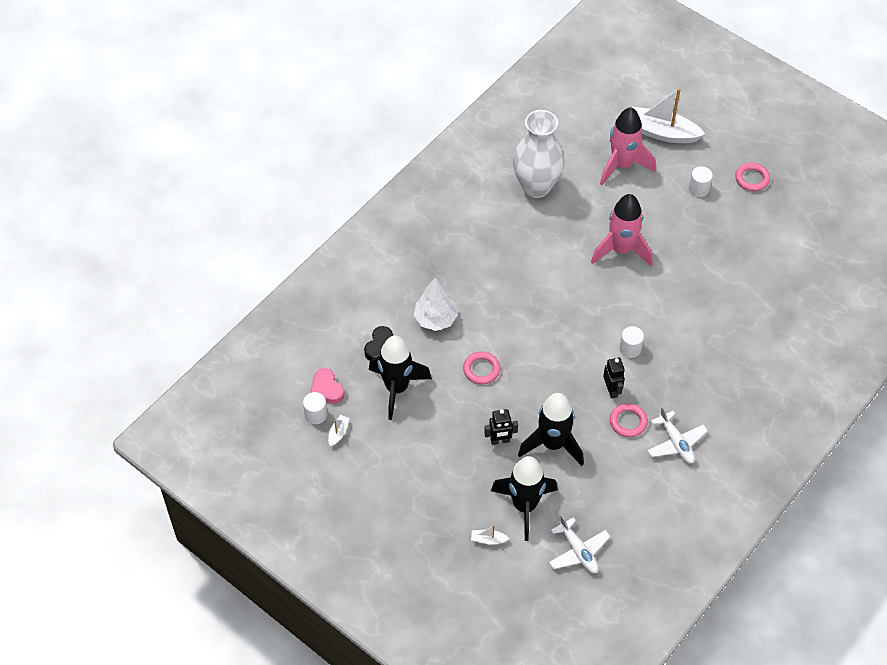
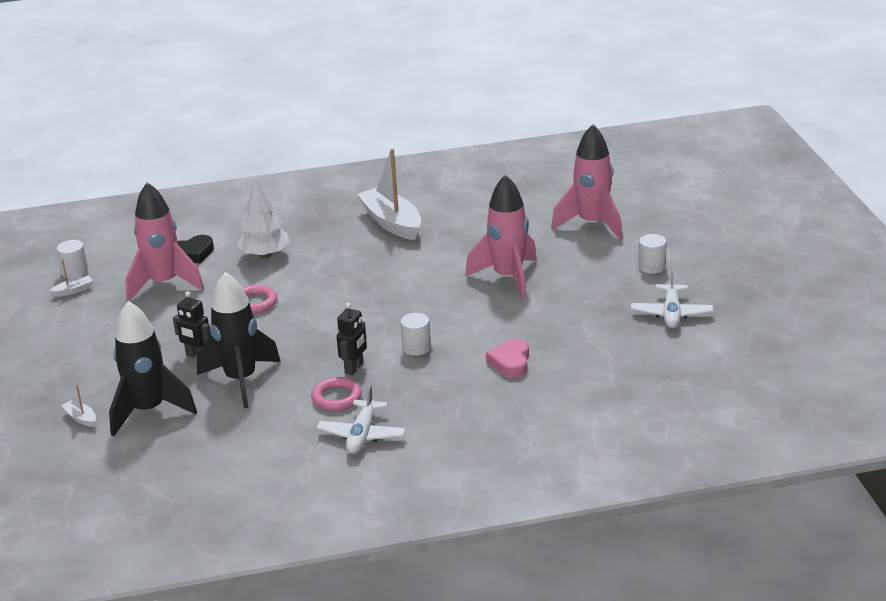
camera: 40 degrees right, 25 degrees down
(326, 389) = (108, 260): pink heart -> pink heart (510, 362)
(397, 388) = (164, 284): black rocket -> pink rocket
(536, 186) = (485, 208): white vase -> none
(578, 551) = (146, 467): white plane -> white plane (671, 313)
(662, 133) = (665, 217): white boat -> white boat (392, 223)
(752, 179) = (722, 280): pink ring -> none

